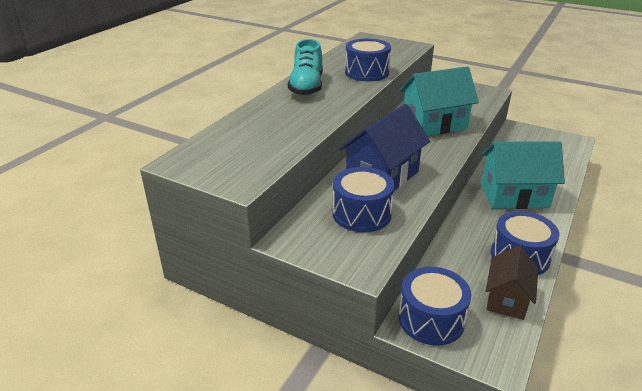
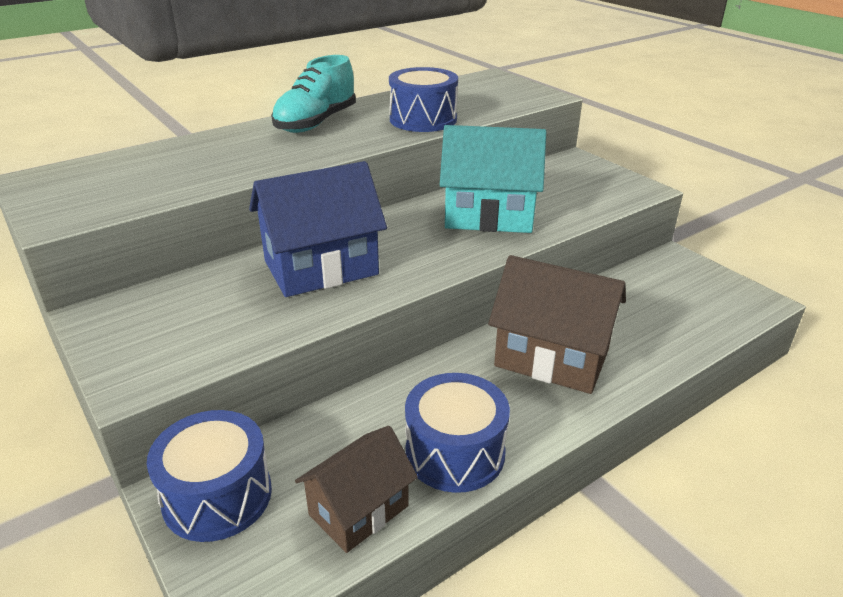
camera: 25 degrees right, 0 degrees up
(362, 214) = (228, 309): blue drum -> none
(514, 196) = (552, 358): turquoise house -> brown house

